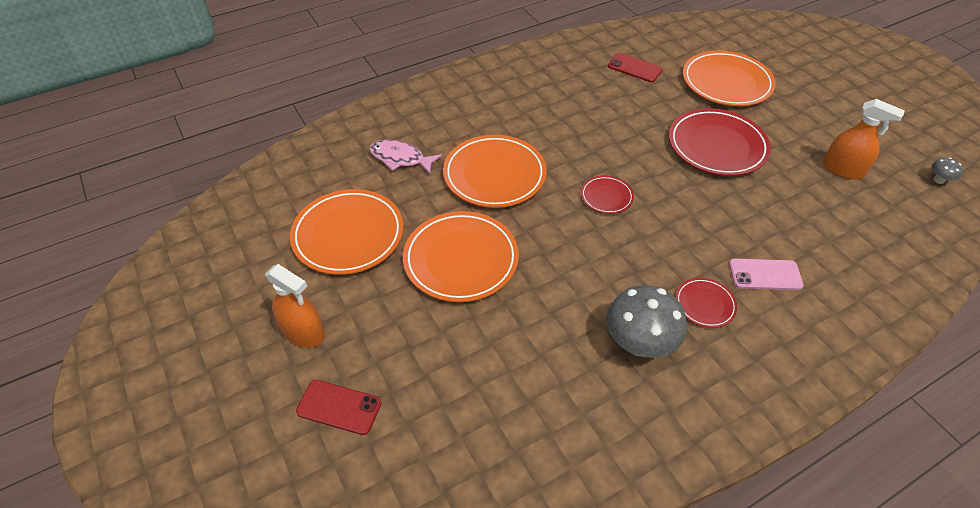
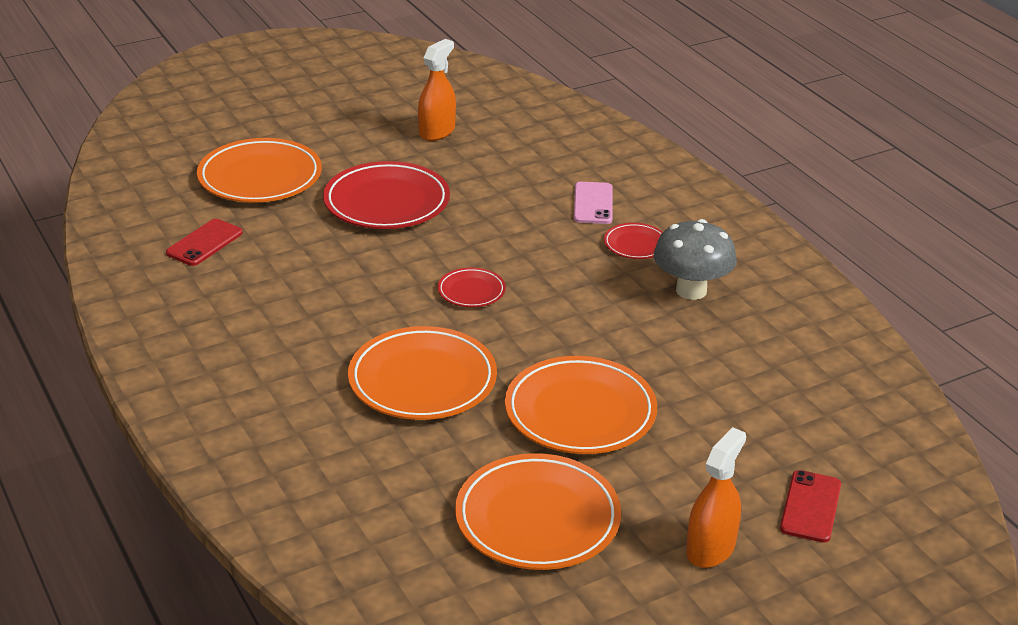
camera: 90 degrees left, 15 degrees down
(400, 158) = (376, 472): pink fish -> none
(939, 180) = (458, 84): grey mushroom -> none

